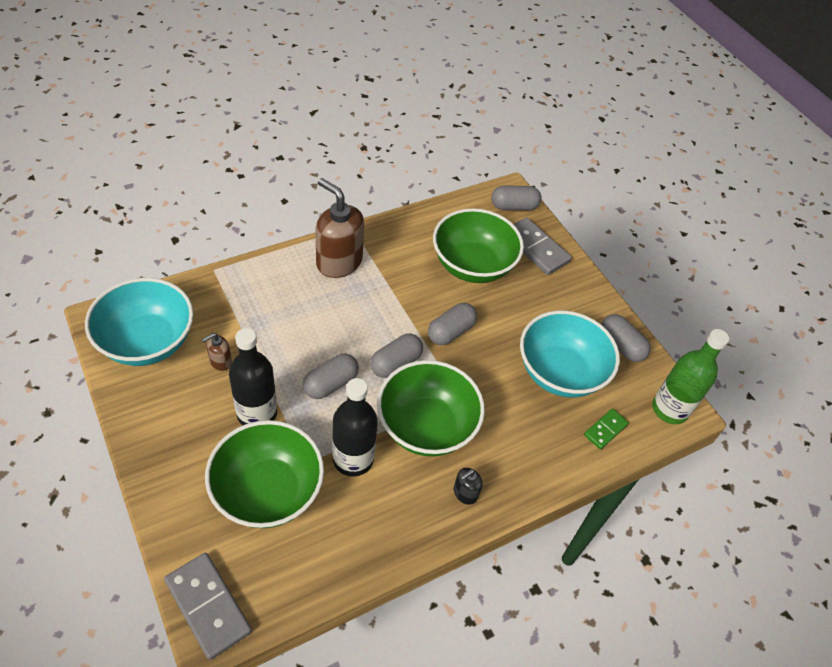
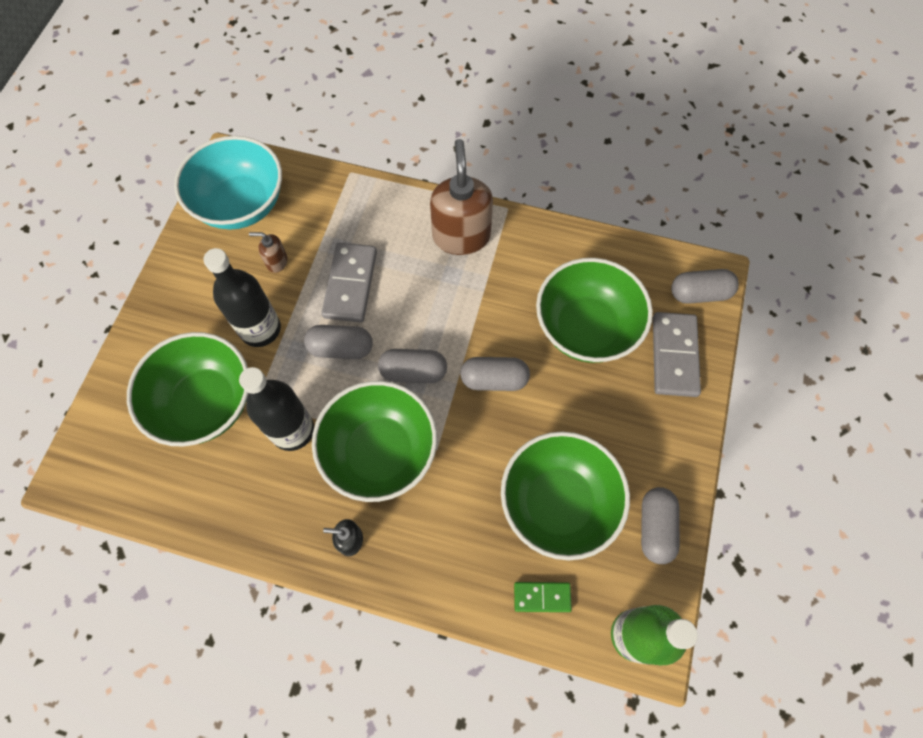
camera: 50 degrees right, 15 degrees up
(208, 606) = (83, 458): grey domino -> grey domino (350, 284)
(514, 206) = (699, 293): grey capsule -> grey capsule turned 45 degrees counterclockwise
(560, 373) = (558, 503): turquoise bowl -> green bowl

